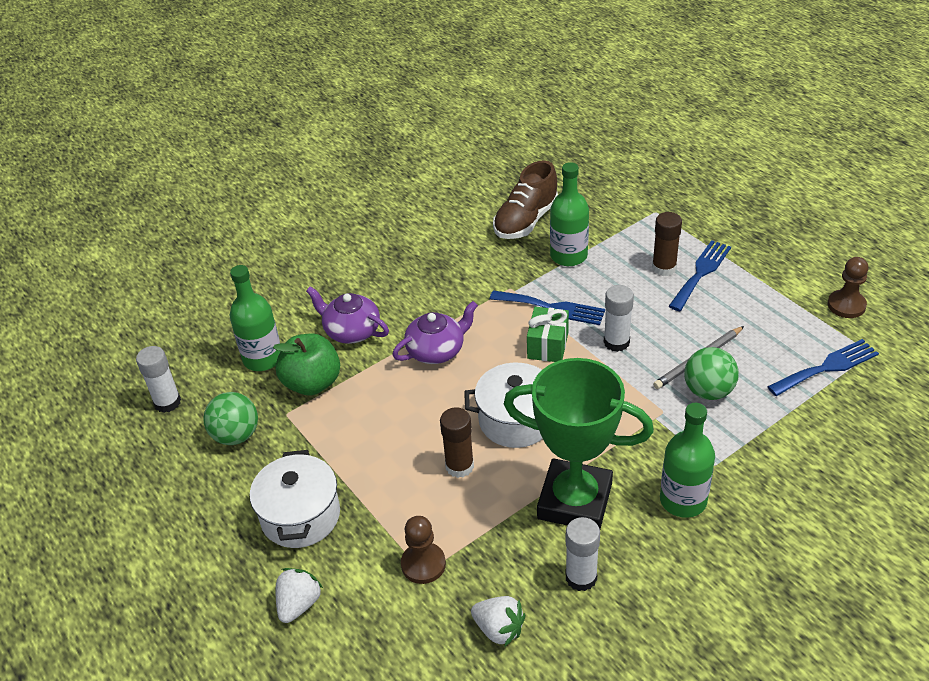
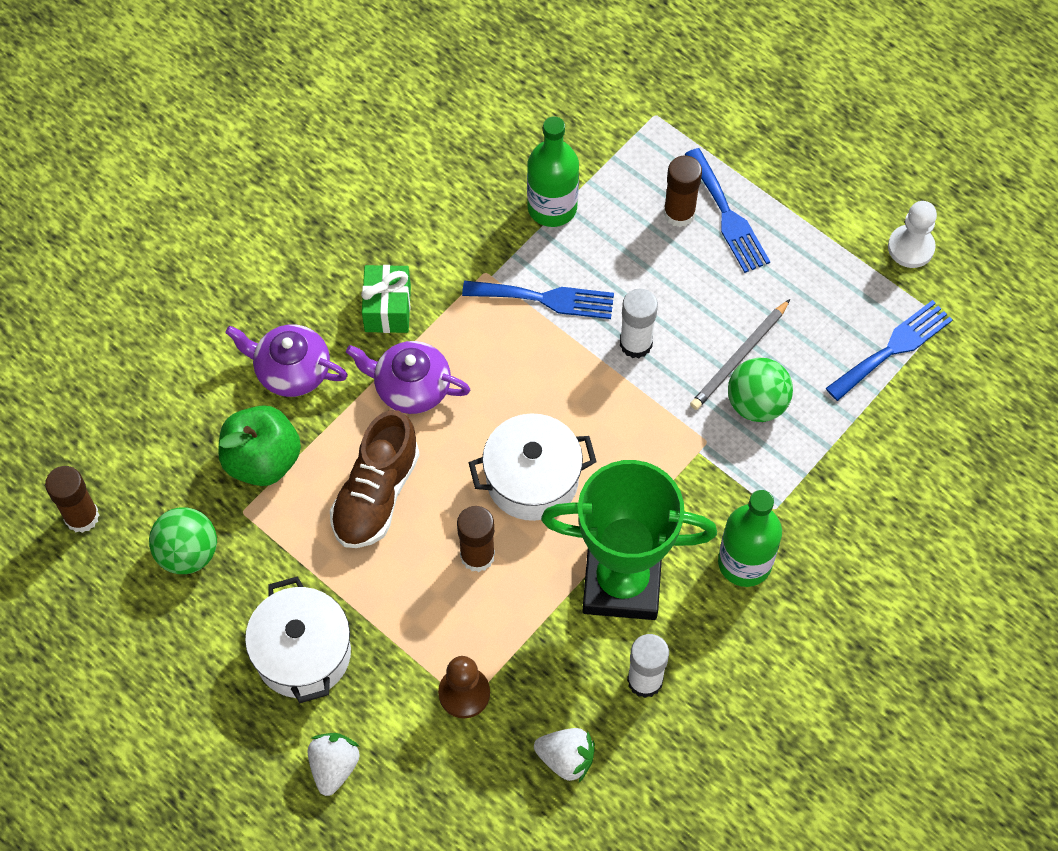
camera: 15 degrees left, 20 degrees up
(167, 402) = (82, 517): white glue stick -> brown glue stick
(263, 358) = (186, 431): green bottle -> none
(437, 350) = (411, 387): purple teapot -> purple teapot turned 120 degrees counterclockwise
(526, 221) = (484, 151): brown shoe -> brown shoe (376, 494)
(547, 345) = (550, 360): green gift -> green gift (387, 308)
(701, 273) = (727, 216): blue fork -> blue fork turned 135 degrees clockwise
(846, 305) = (911, 247): brown pawn -> white pawn

